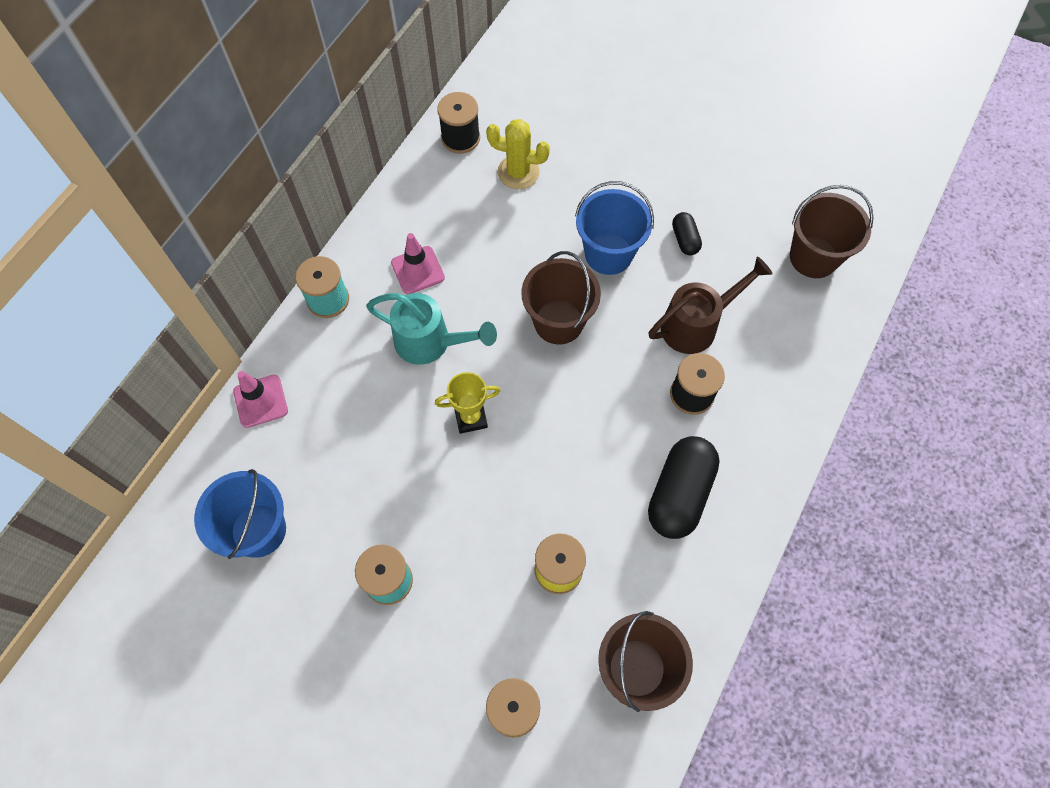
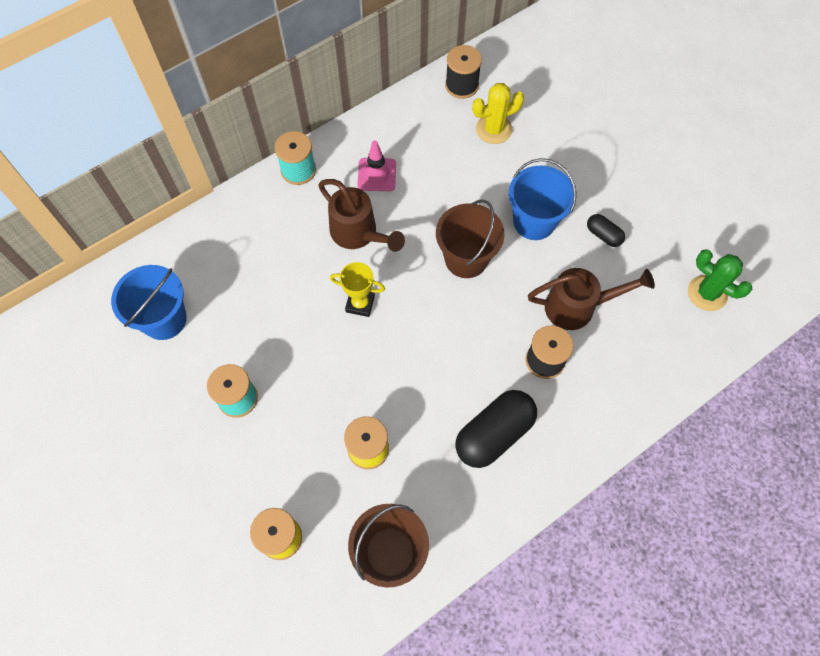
camera: 25 degrees right, 0 degrees up
(260, 401) = (212, 225): pink traffic cone -> none
(430, 342) = (358, 233): turquoise watering can -> brown watering can
(518, 172) = (494, 129): yellow cactus -> yellow cactus turned 60 degrees counterclockwise
(685, 239) = (603, 235): black capsule -> black capsule turned 60 degrees counterclockwise
(813, 257) = (707, 293): brown bucket -> green cactus

